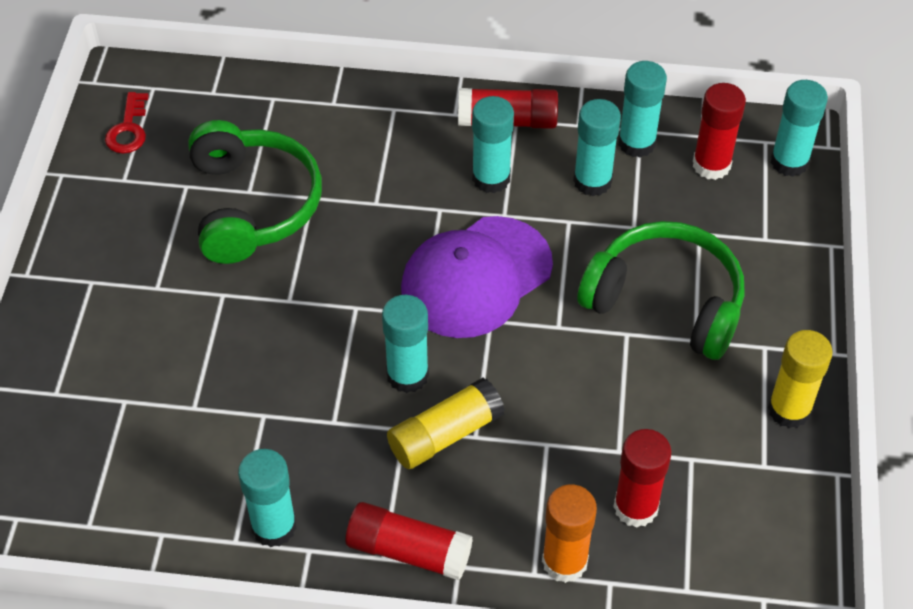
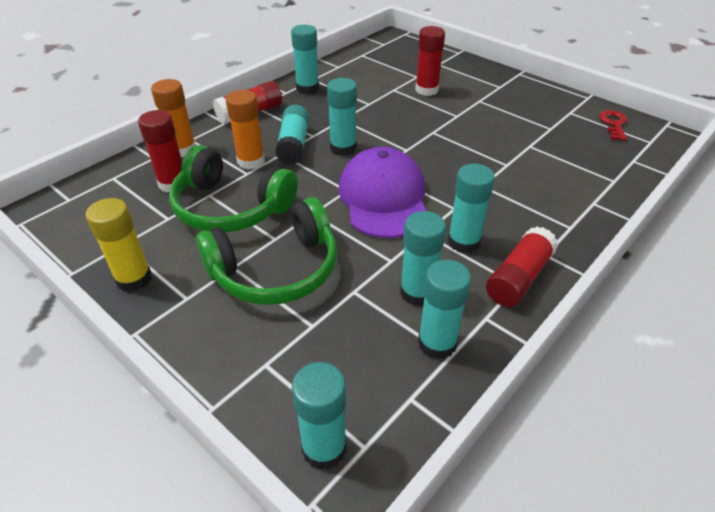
camera: 125 degrees right, 10 degrees down
(128, 129) = (613, 124): red key -> red key turned 60 degrees clockwise
(252, 205) = (516, 143): green headphones -> green headphones (231, 207)
(445, 434) = (294, 145): yellow glue stick -> turquoise glue stick
(520, 457) = (251, 161): none -> orange glue stick
(711, 165) = (371, 380): red glue stick -> red glue stick (426, 90)

